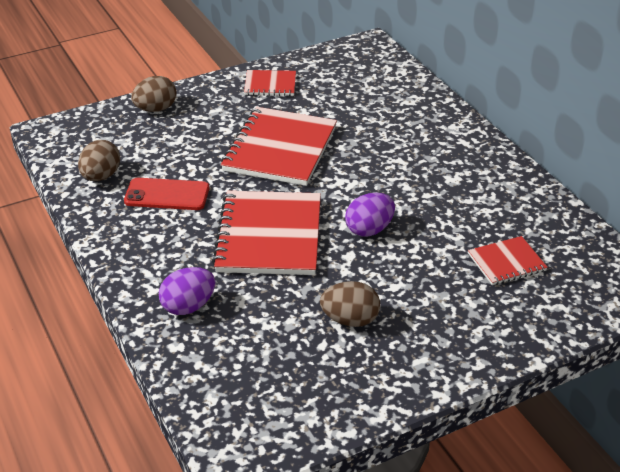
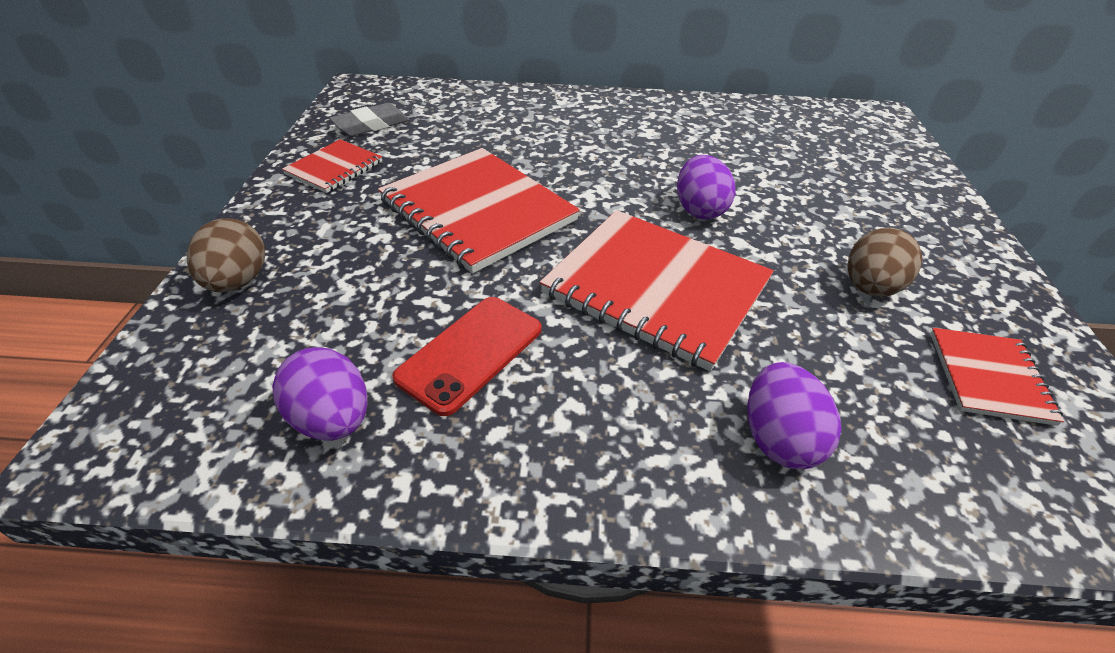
camera: 60 degrees left, 5 degrees up
(101, 176) = (333, 419): brown egg -> purple egg
(329, 72) = (371, 125): none -> grey eraser
(506, 262) = (809, 156): red notebook -> red notebook (988, 377)

